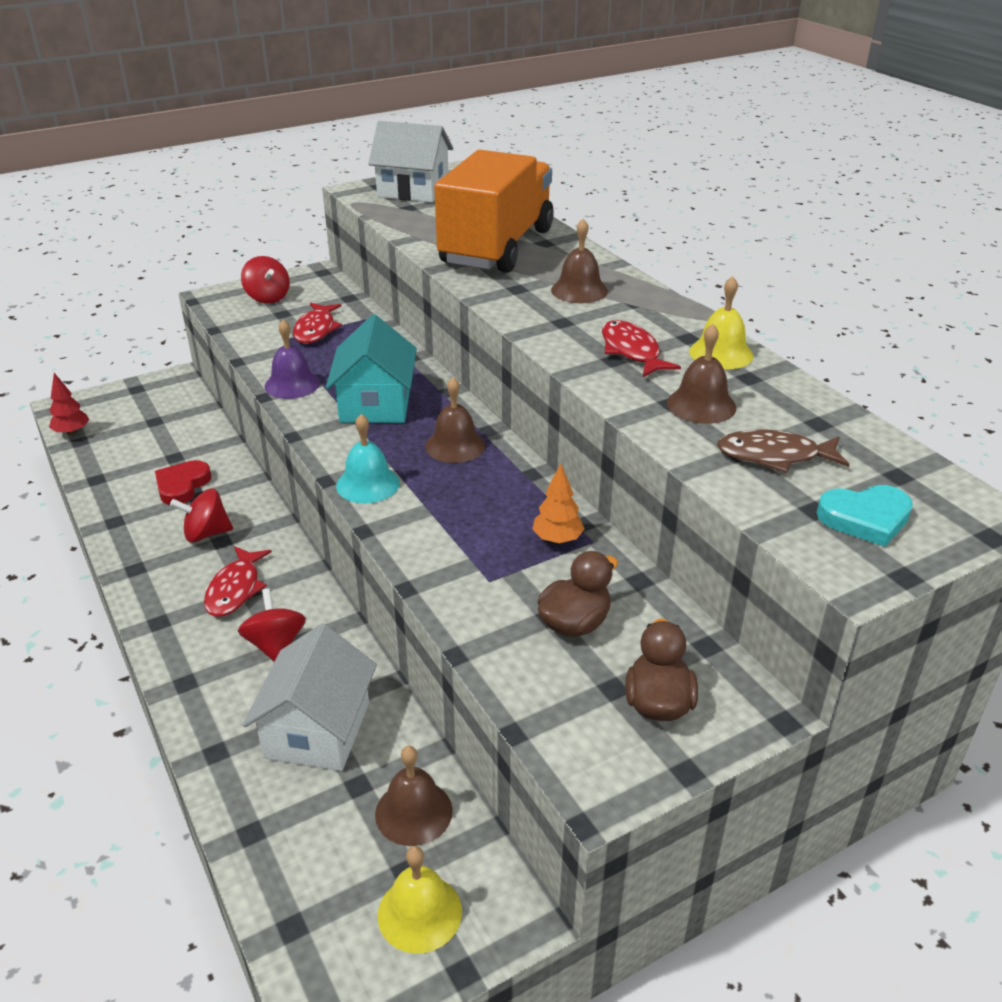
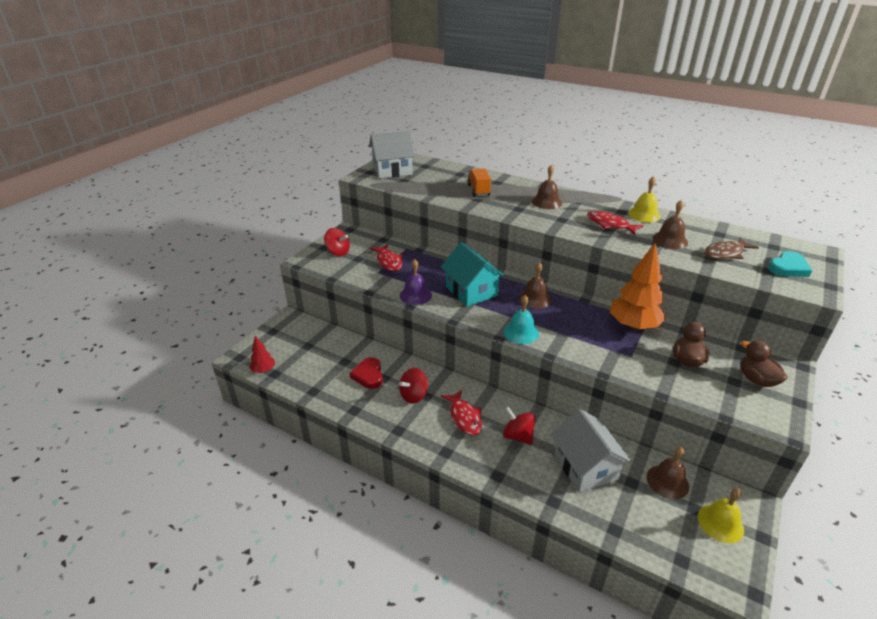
camera: 30 degrees left, 0 degrees up
(497, 247) = (478, 190): orange truck -> orange truck, size x0.42
(557, 539) = (633, 326): orange tree -> orange tree, size x1.99

